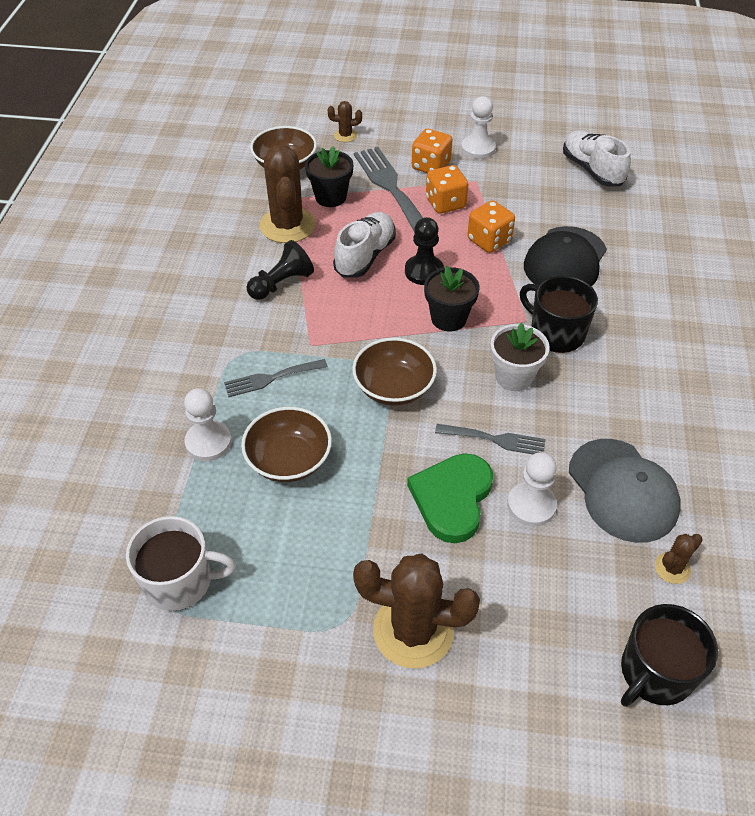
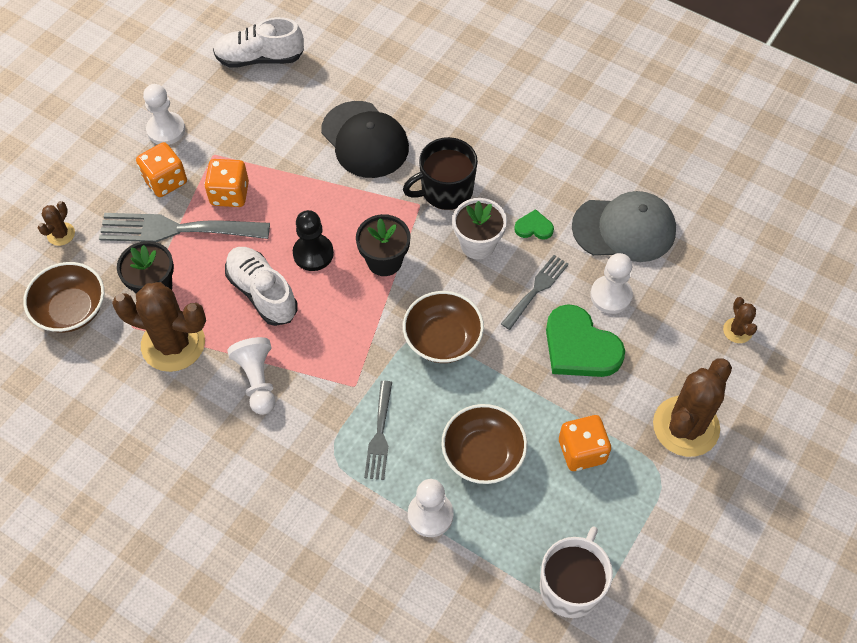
camera: 65 degrees left, 10 degrees up
(281, 284) = (257, 380): black pawn -> white pawn
(489, 240) = (304, 184): orange dice -> orange dice (581, 451)
(565, 413) = (534, 227): none -> green heart
(655, 672) = (775, 289): black mug -> none
(672, 568) = (702, 235): brown cactus -> brown cactus (737, 330)

